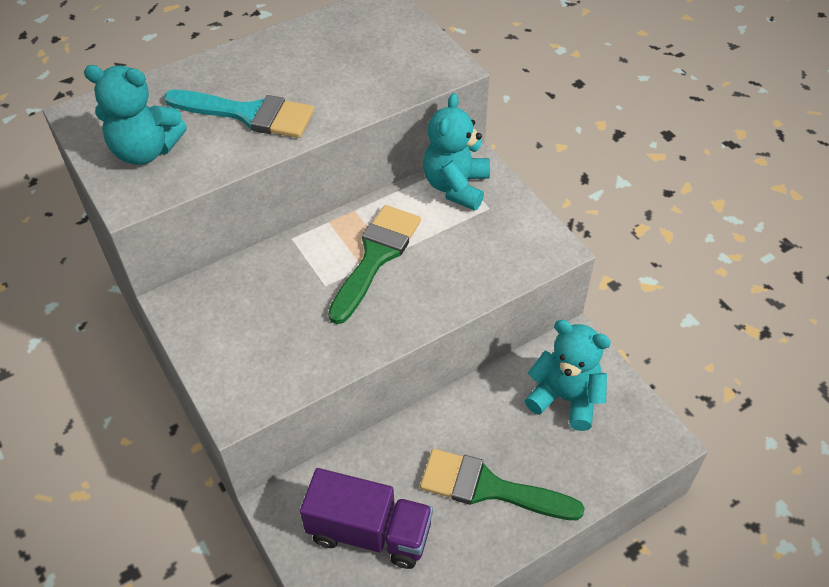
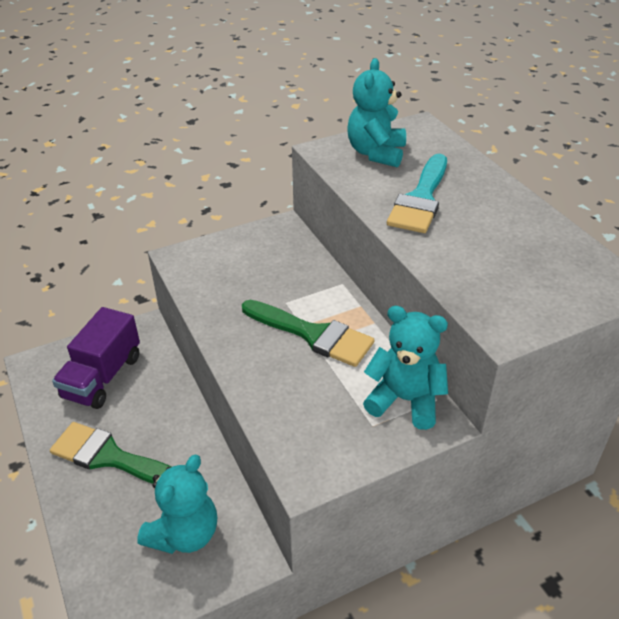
camera: 95 degrees right, 10 degrees down
(489, 488) = (111, 457): green brush -> green brush turned 90 degrees counterclockwise

